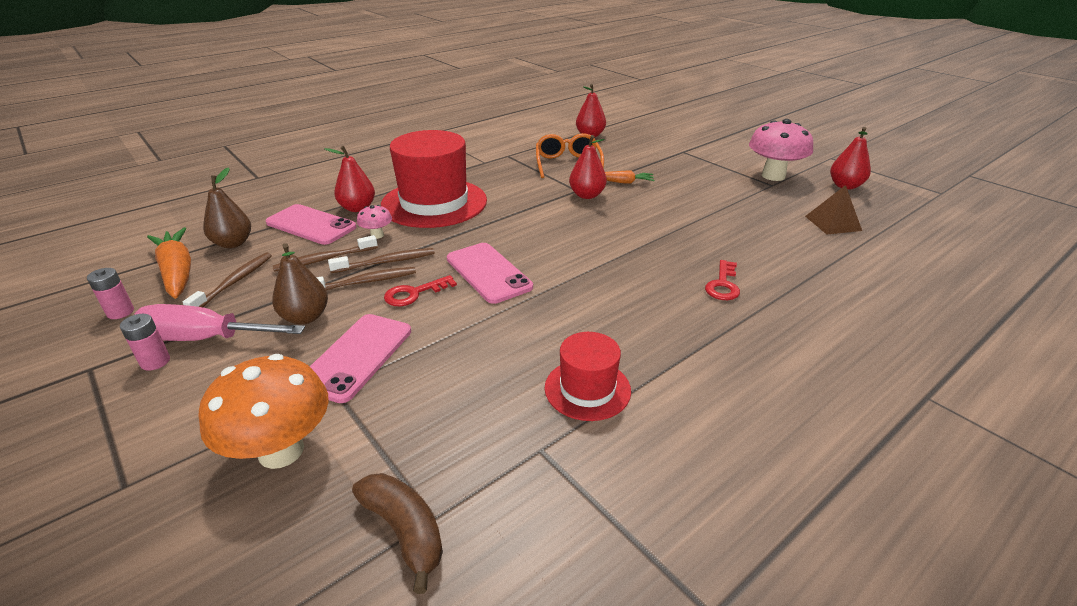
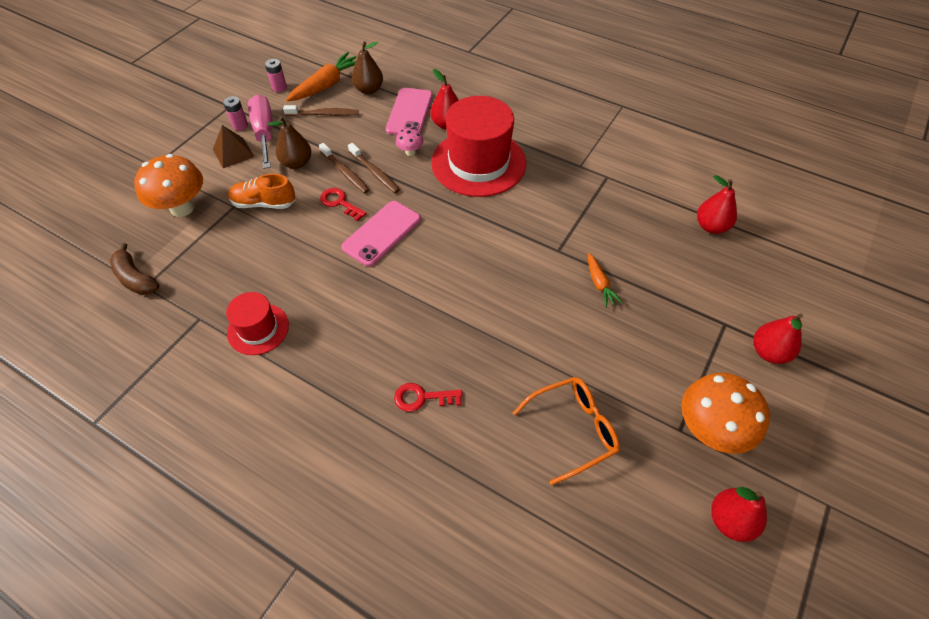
camera: 70 degrees right, 20 degrees up
(324, 259) = (366, 140): brown toothbrush -> none
(357, 357) = (264, 203): pink phone -> orange shoe
(404, 531) = (136, 278): brown banana -> brown banana turned 105 degrees clockwise
(568, 163) = (617, 227): orange glasses -> orange glasses (573, 429)
(587, 195) = (551, 260): red pear -> red pear (769, 352)
(773, 176) = (710, 430): pink mushroom -> orange mushroom
(833, 223) = (603, 500): brown pyramid -> brown pyramid (233, 153)

